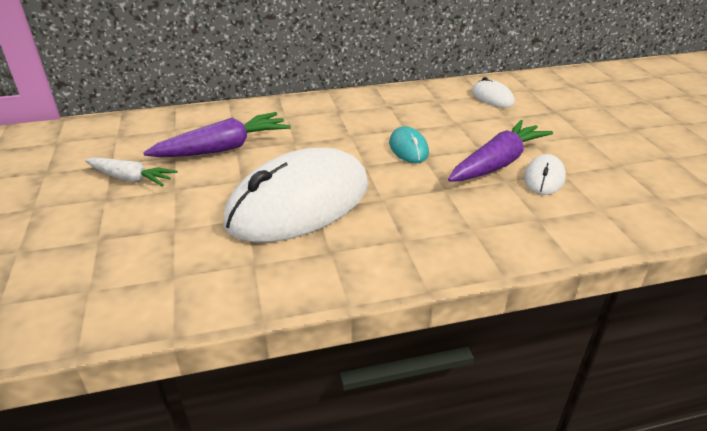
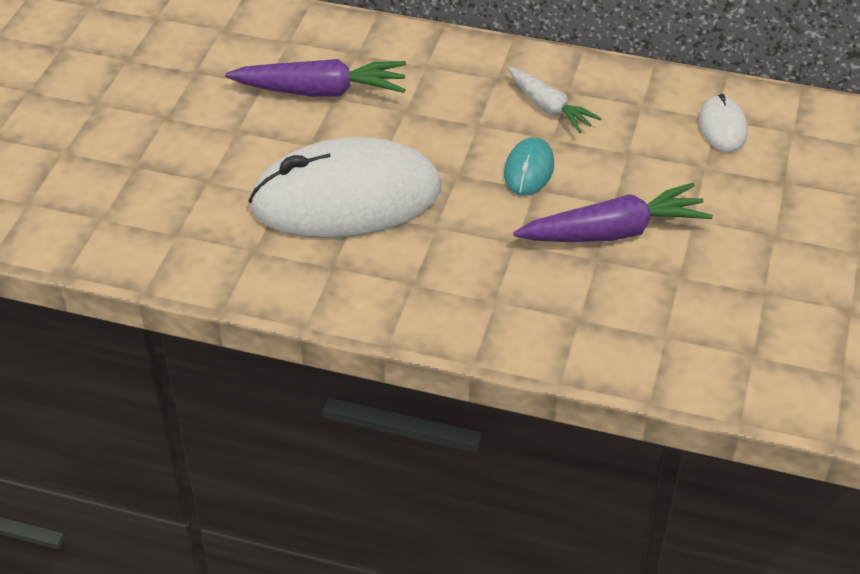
camera: 30 degrees right, 10 degrees up
(131, 179) = (203, 100): white carrot -> white carrot (549, 108)
(544, 178) = (646, 273): white mouse -> none

